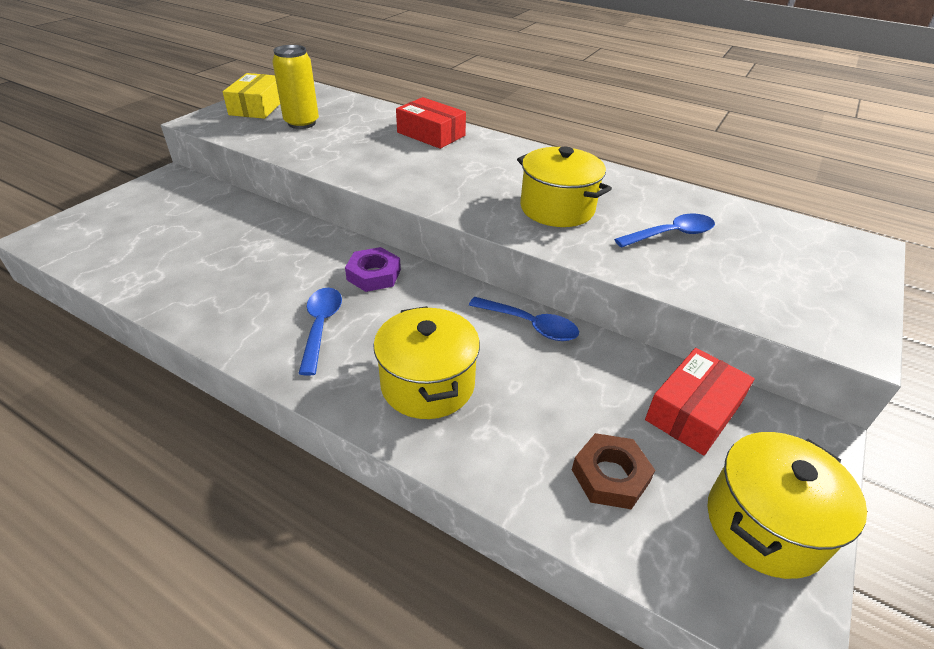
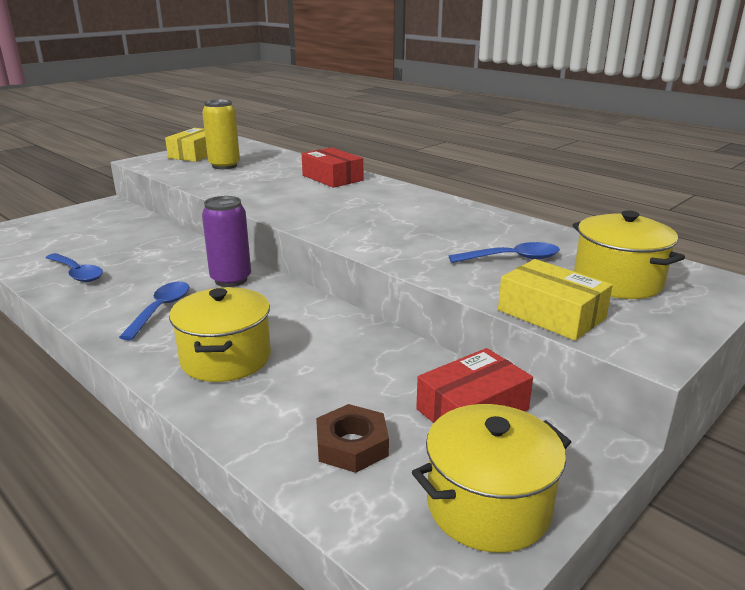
camera: 15 degrees right, 15 degrees down
(374, 275) = (231, 280): purple nut -> purple can
(530, 325) = (350, 328): blue spoon -> blue spoon (77, 273)
(557, 208) = (411, 233): yellow pot -> yellow pot (617, 281)
(747, 305) = (551, 314): none -> yellow box

